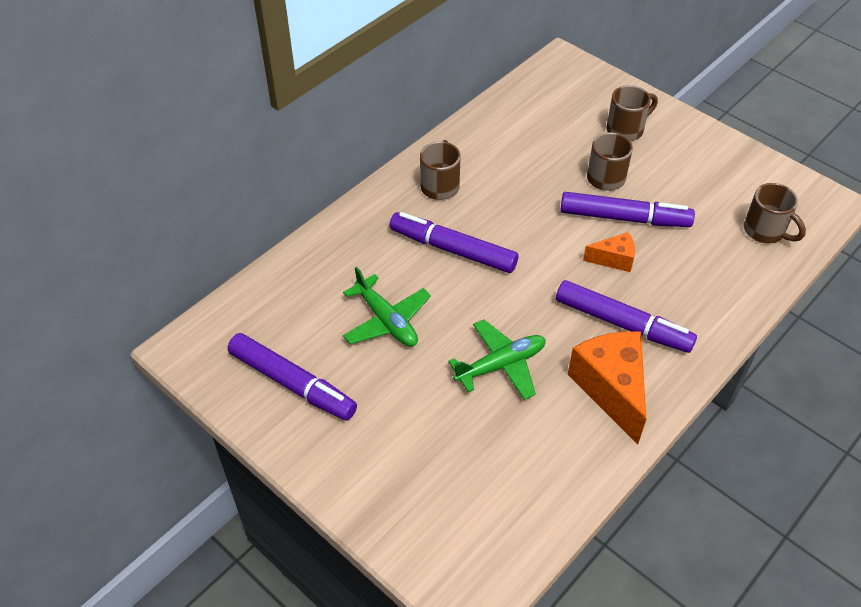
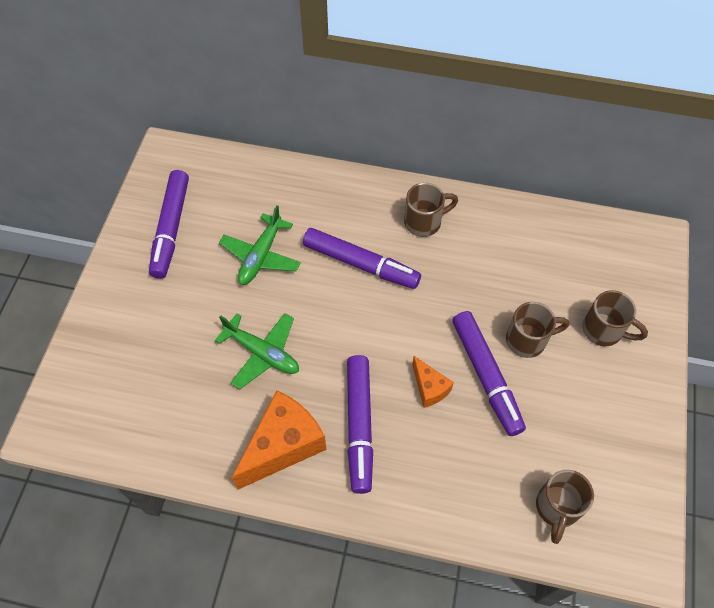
camera: 60 degrees right, 10 degrees up
(453, 249) = (361, 264): purple marker -> purple marker turned 120 degrees clockwise

